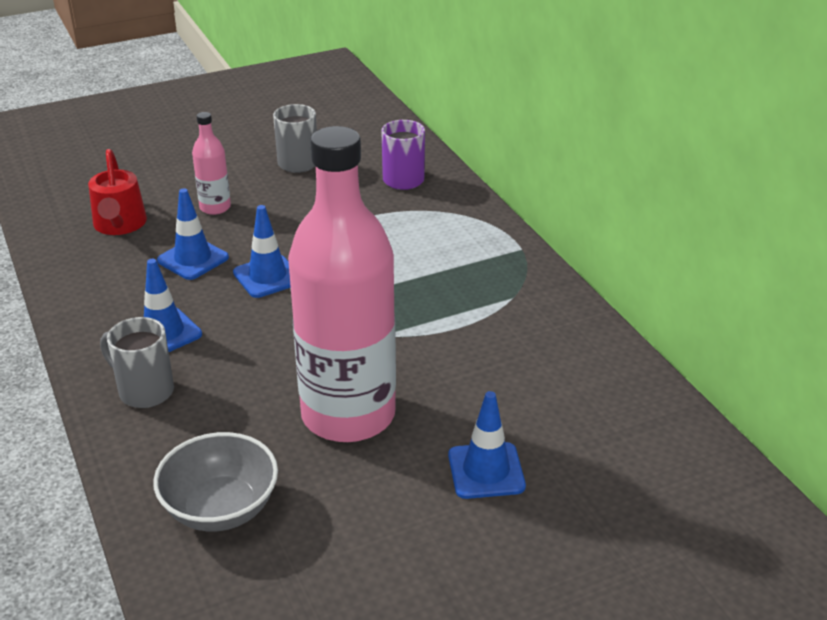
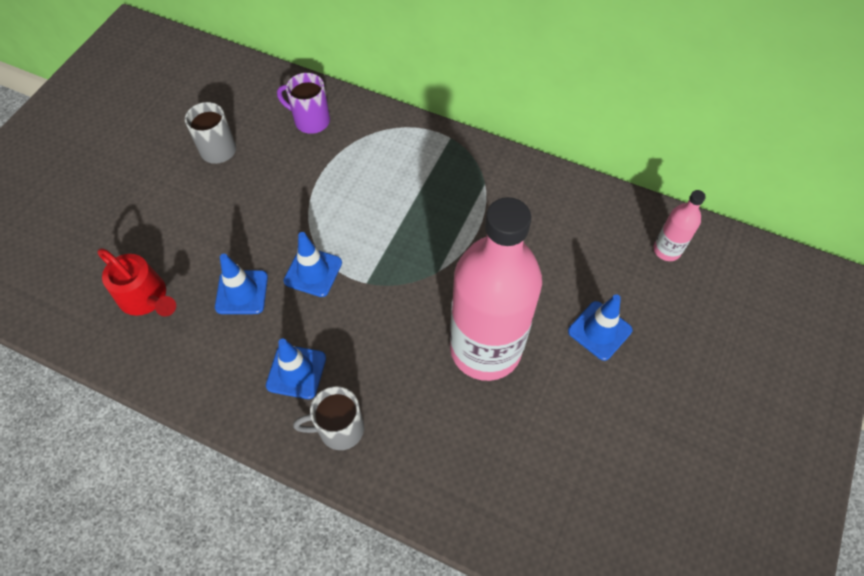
camera: 40 degrees left, 25 degrees up
(215, 207) = (203, 233): pink bottle -> pink bottle (667, 250)
(221, 508) = (488, 477): grey bowl -> none

